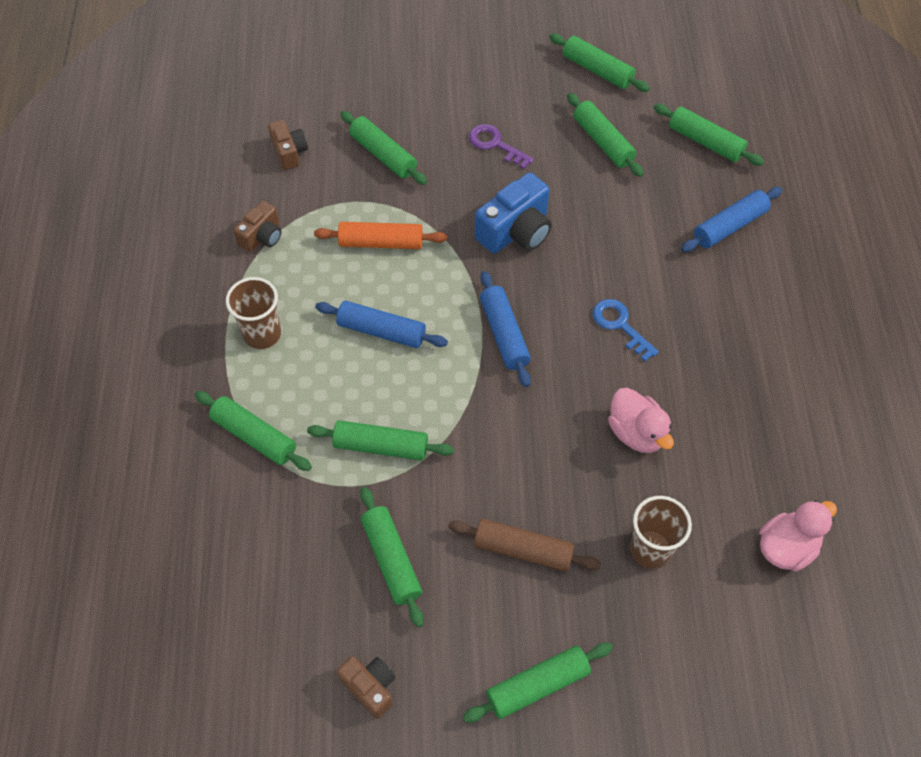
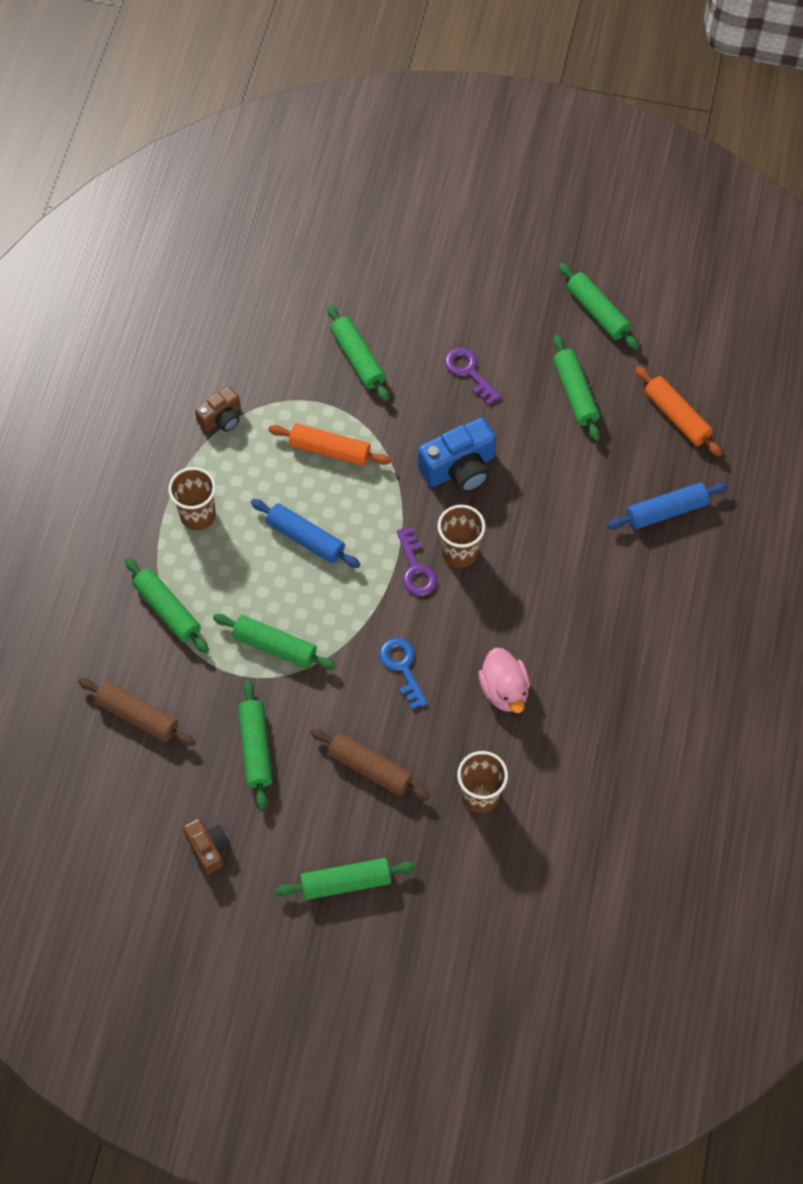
camera: 15 degrees right, 5 degrees up
(249, 557) = (137, 716): none -> brown rolling pin
(289, 152) = (269, 335): brown camera -> none
(504, 334) = (415, 568): blue rolling pin -> purple key
(543, 309) = (459, 552): none -> brown cup
(620, 325) = (525, 586): blue key -> blue key (402, 668)
(705, 142) = (676, 416): green rolling pin -> orange rolling pin
(786, 547) = (599, 824): pink duck -> none

